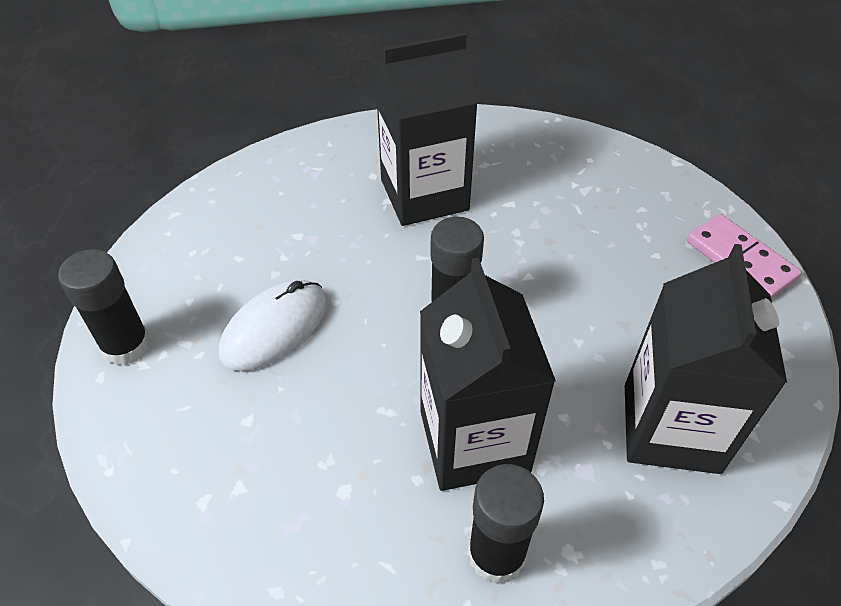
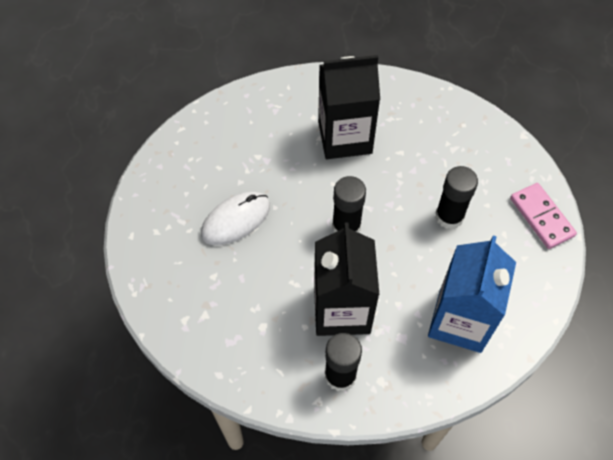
camera: 10 degrees right, 10 degrees up
(126, 345) = (147, 218): black glue stick -> black glue stick (449, 216)
(671, 428) = (460, 321): black carton -> blue carton

